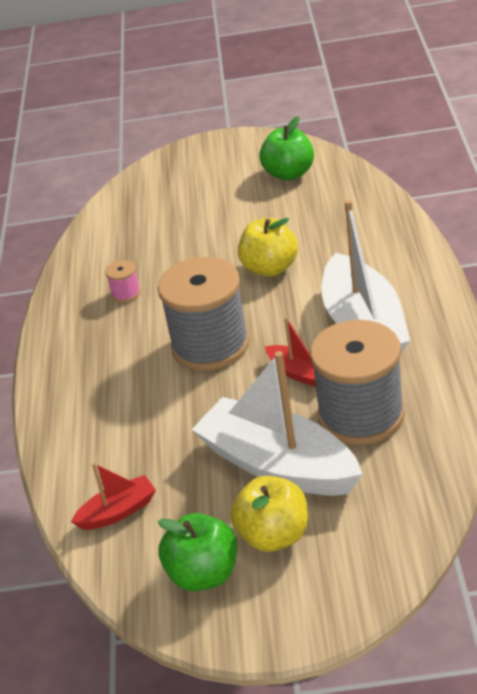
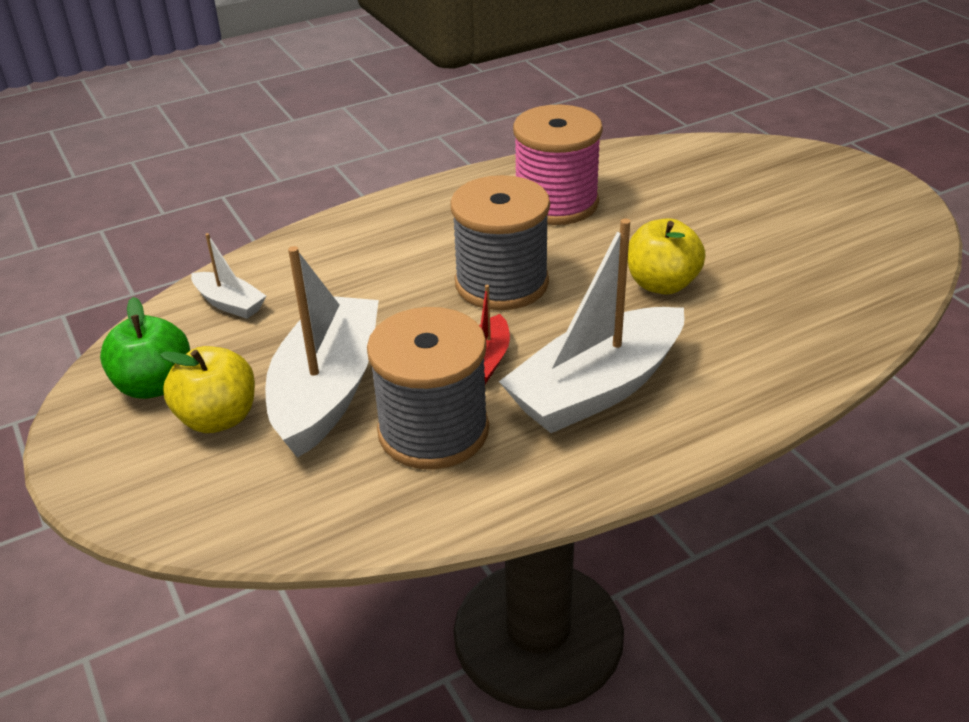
camera: 60 degrees right, 0 degrees up
(118, 512) = (229, 303): red boat -> white boat
(126, 293) = (556, 203): pink spool -> pink spool, size x2.47
(289, 174) = (858, 244): green apple -> none

